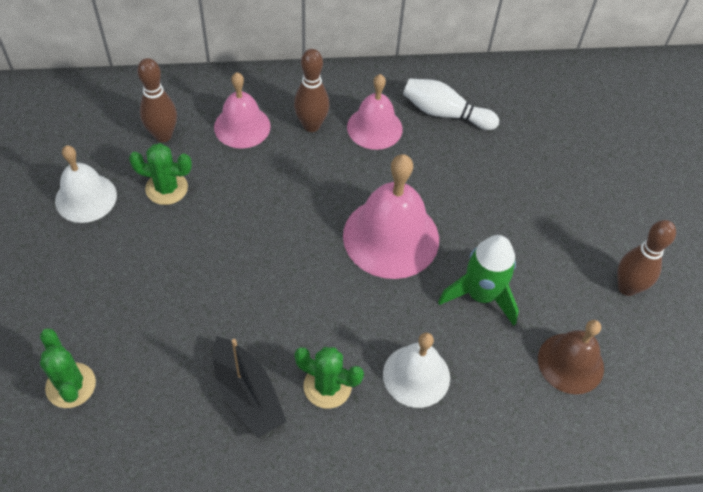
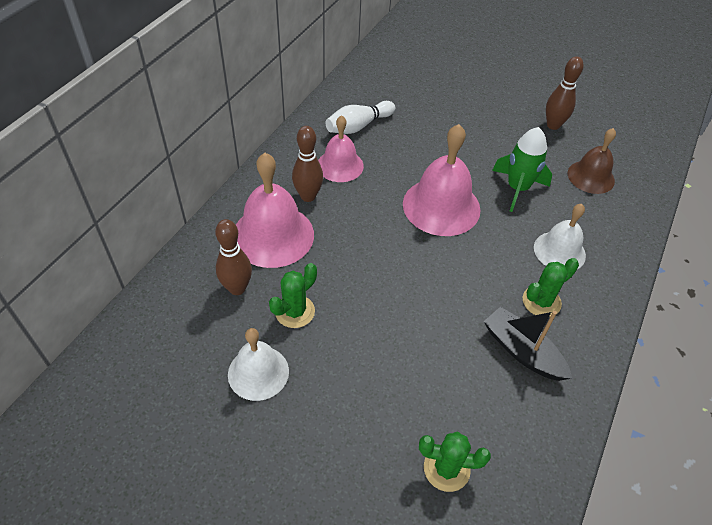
camera: 55 degrees left, 5 degrees down
(242, 126) = (273, 235): pink bell -> pink bell, size x1.58
(247, 394) = (522, 351): black boat -> black boat turned 135 degrees counterclockwise

